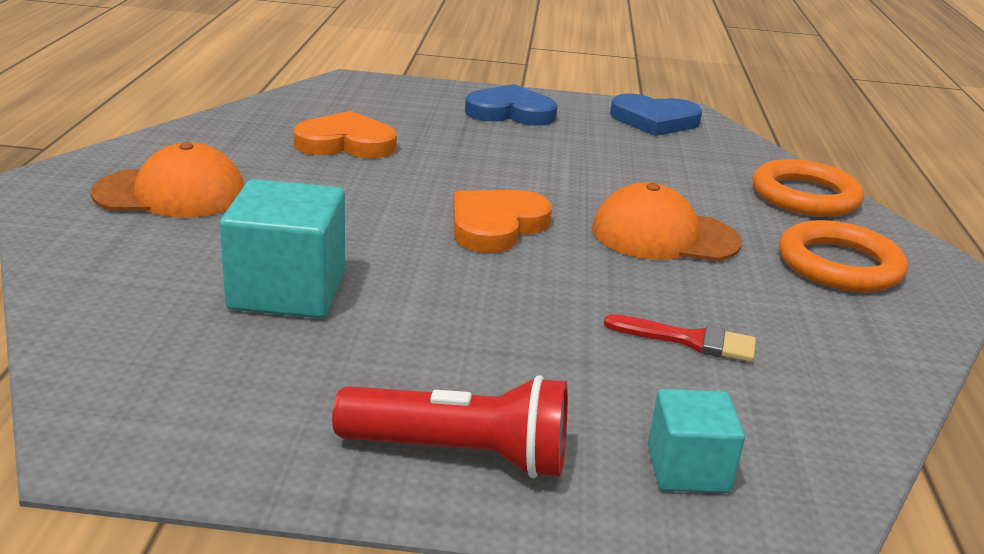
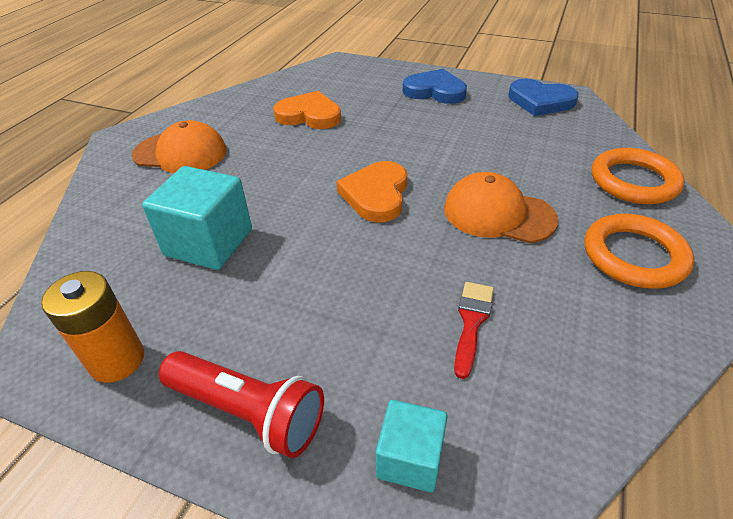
camera: 20 degrees right, 15 degrees up
(235, 426) = (117, 360): none -> orange battery
(496, 226) = (376, 195): orange heart -> orange heart turned 45 degrees counterclockwise
(690, 340) = (471, 322): red brush -> red brush turned 105 degrees counterclockwise

